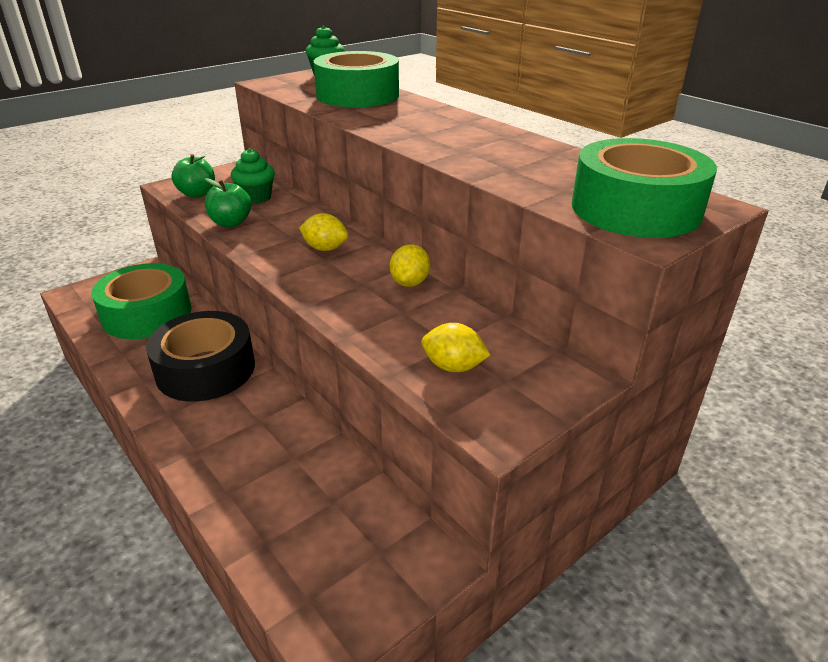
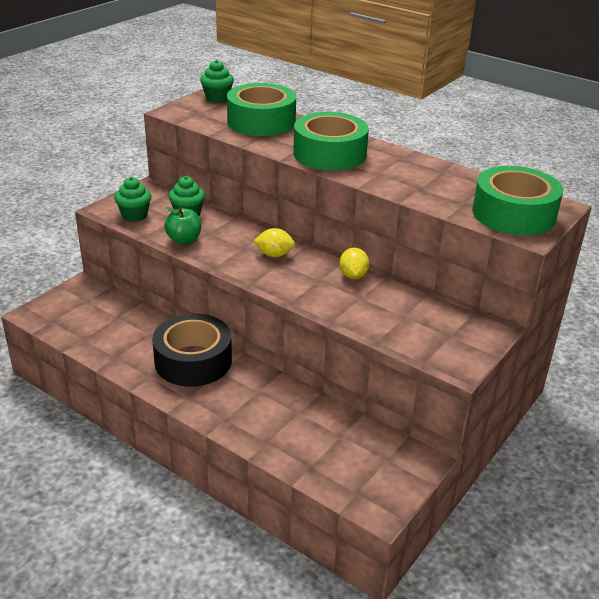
camera: 15 degrees left, 0 degrees up
(147, 314) = (113, 323): green tape -> green tape (329, 154)
(197, 194) = (134, 215): green apple -> green cupcake
(453, 367) = (414, 331): yellow lemon -> none

